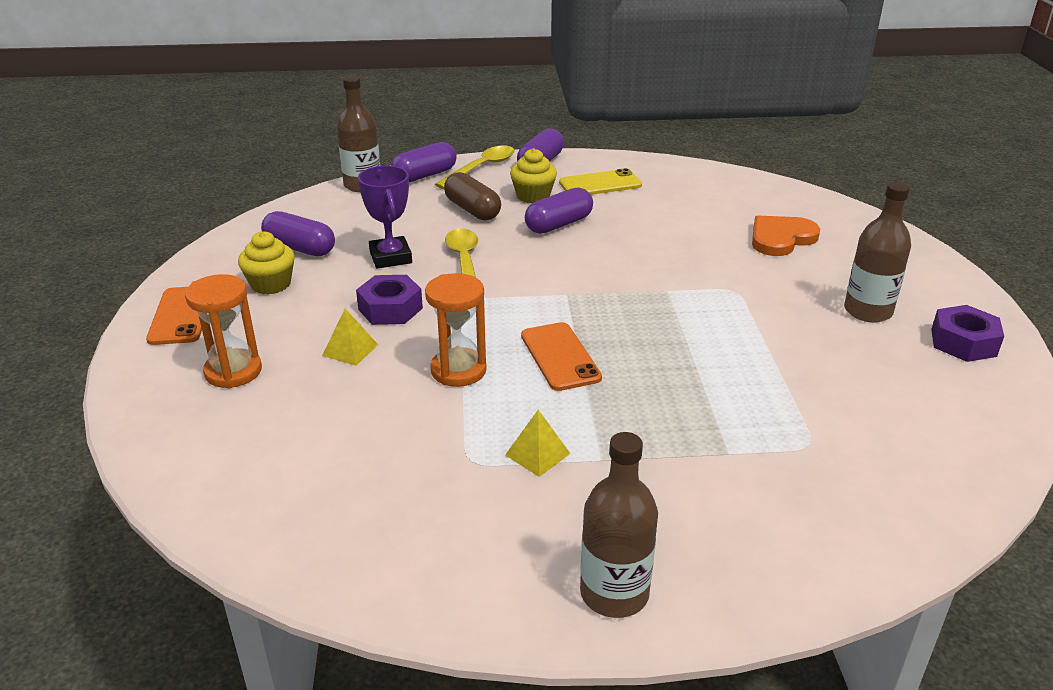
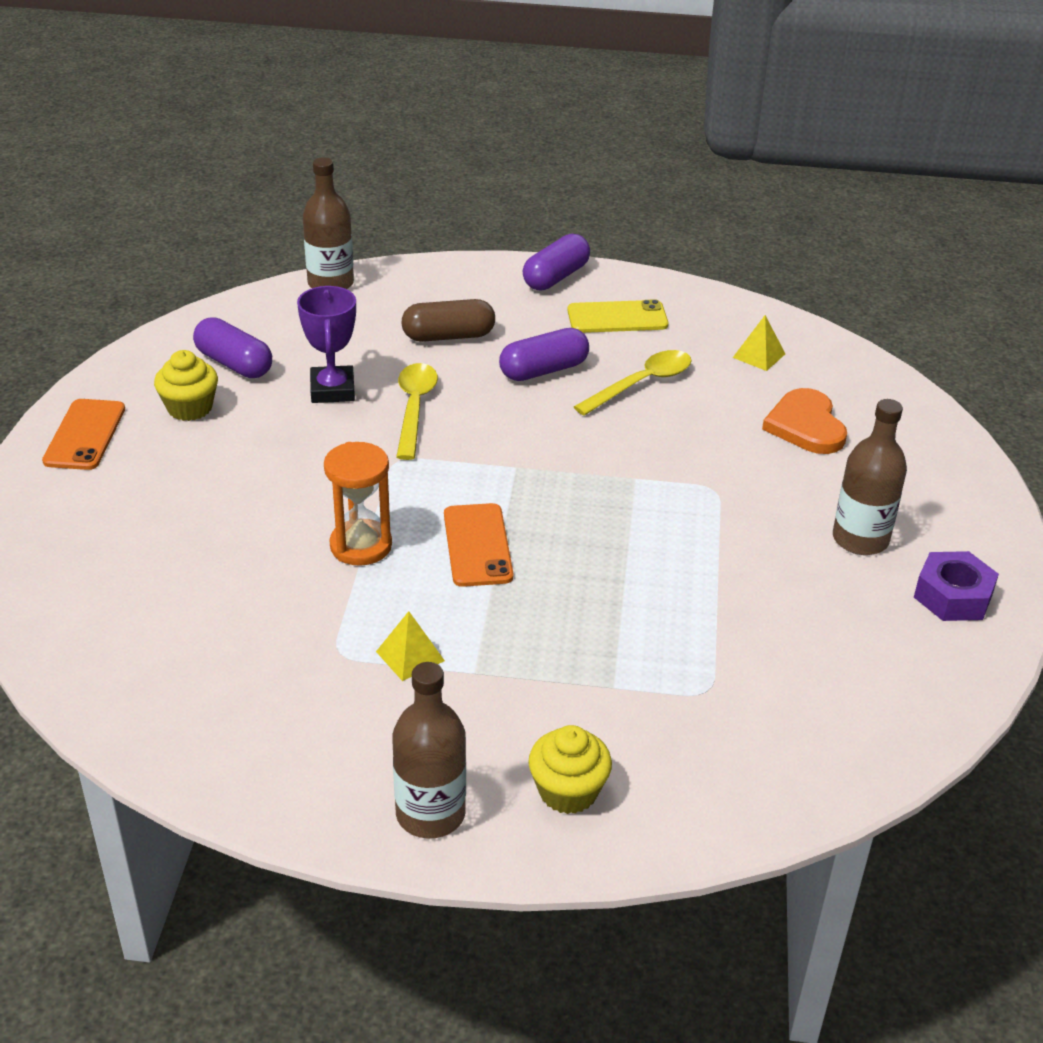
camera: 10 degrees right, 5 degrees up
(233, 371) = (124, 512): orange hourglass -> none
(350, 350) = (253, 503): yellow pyramid -> yellow pyramid (759, 355)
(390, 309) = (311, 458): purple nut -> none
(424, 175) = (408, 278): purple capsule -> none
(472, 210) = (448, 336): brown capsule -> brown capsule turned 75 degrees counterclockwise
(481, 168) = (480, 276): yellow spoon -> yellow spoon (641, 384)
(533, 196) = (528, 325): yellow cupcake -> yellow cupcake (568, 791)
(781, 238) = (805, 425): orange heart -> orange heart turned 75 degrees counterclockwise

